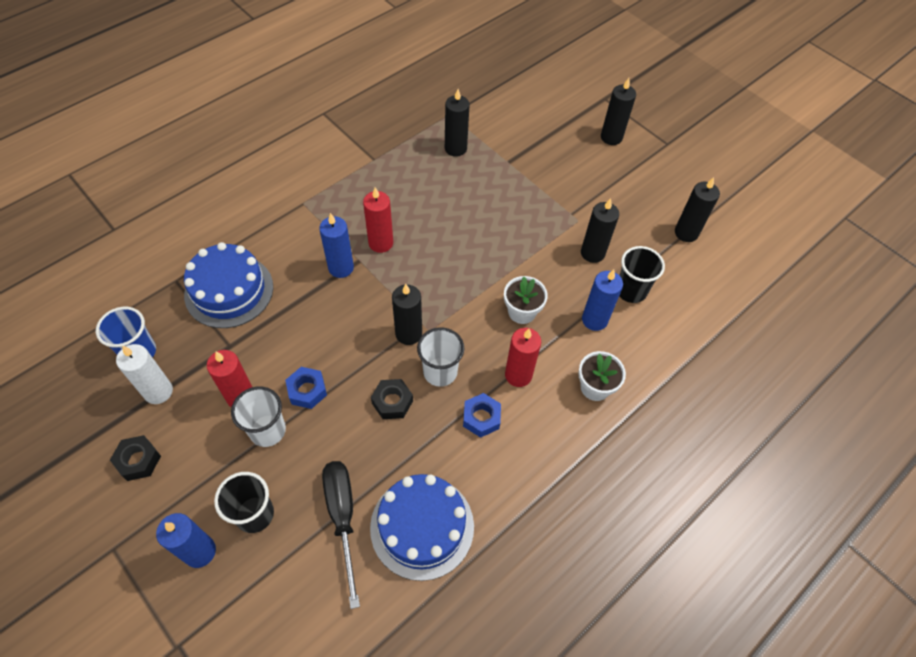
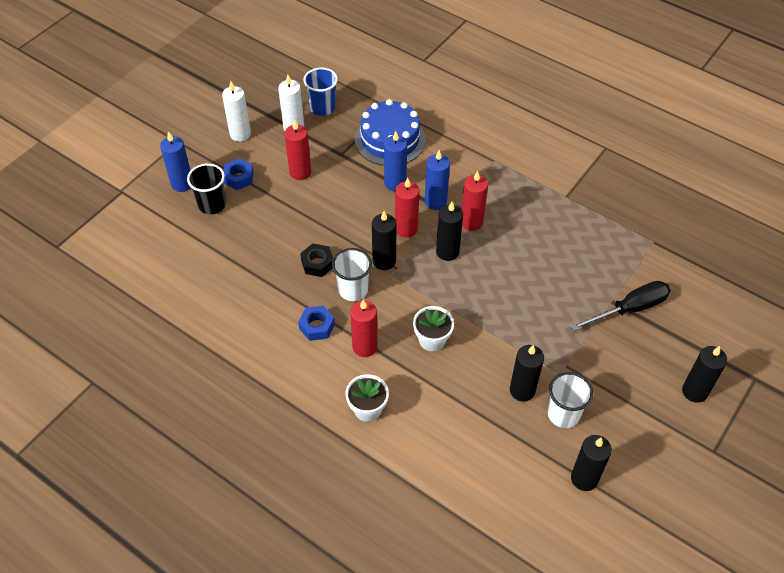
camera: 80 degrees right, 5 degrees down
(138, 460) = (240, 134): black nut -> white candle
(267, 430) = (276, 195): white cup -> white cup (563, 414)
(307, 390) = (314, 209): blue nut -> blue nut (239, 178)
(343, 517) = (217, 254): black screwdriver -> black screwdriver (630, 309)
(370, 303) = (406, 229): none -> red candle
(422, 526) = (217, 304): blue cake -> none
(455, 148) = (609, 255): black candle -> black candle (447, 252)
(594, 320) = (441, 400): blue candle -> blue candle (395, 183)
(631, 291) = (487, 430): black cup -> none

